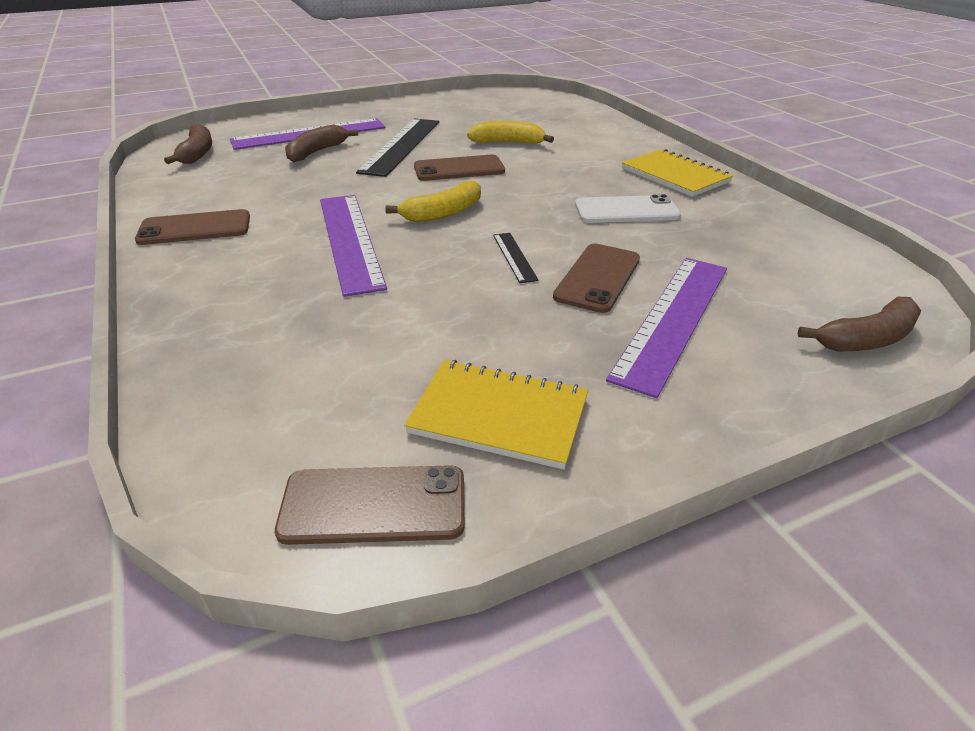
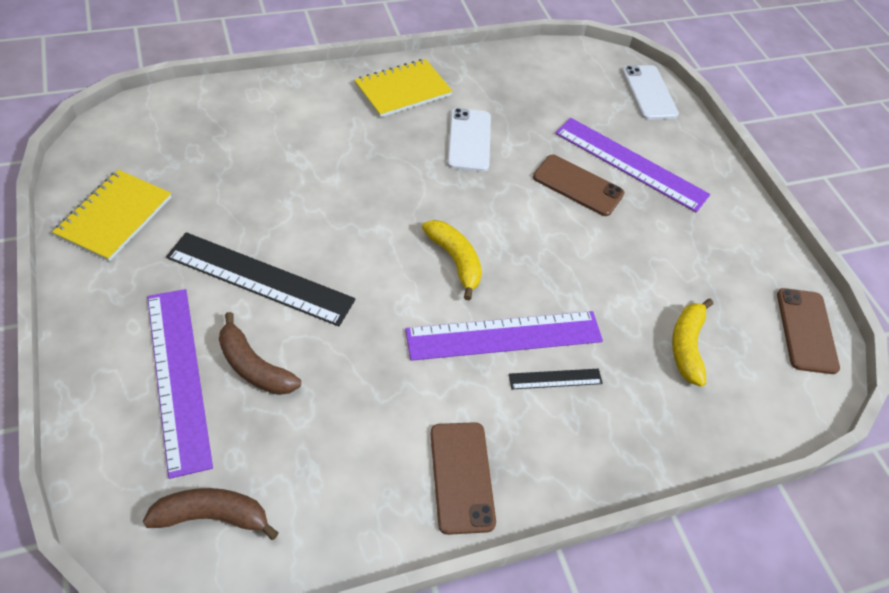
camera: 90 degrees left, 15 degrees up
(459, 169) = (349, 235): brown phone -> none
(499, 415) = (731, 267): yellow notebook -> yellow notebook (114, 217)
(508, 142) = (282, 183): yellow banana -> yellow banana (687, 346)
(514, 257) = (543, 225): black ruler -> black ruler (555, 379)
(866, 339) = (649, 93): brown banana -> white phone

